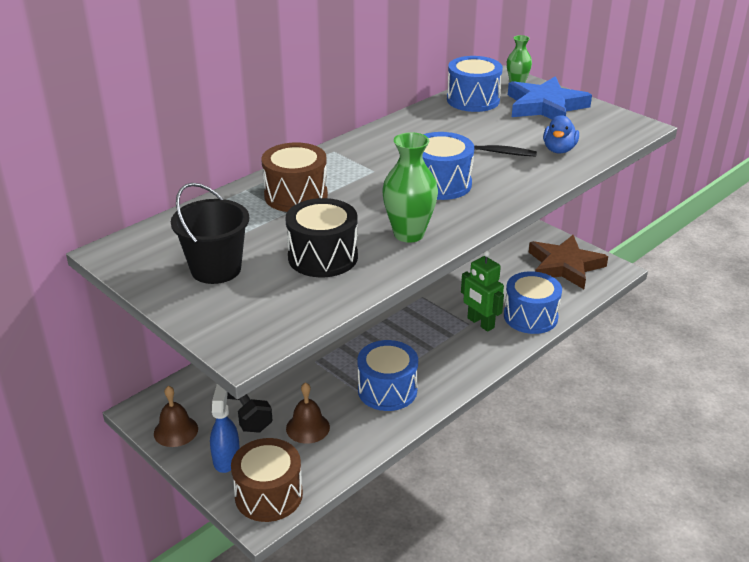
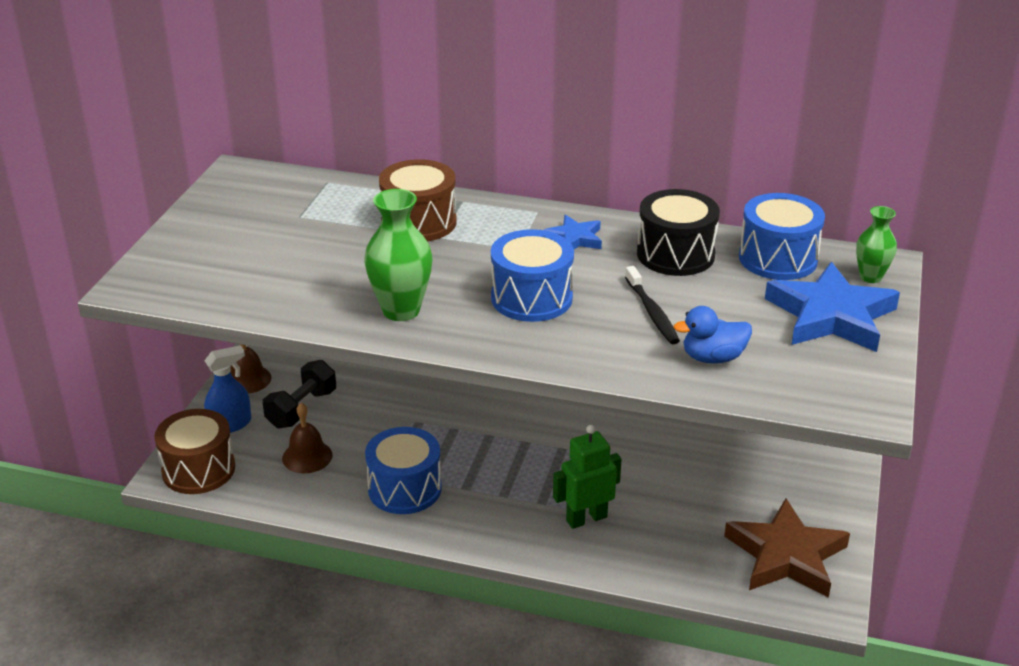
camera: 60 degrees right, 0 degrees up
(216, 269) = (248, 229): black bucket -> none
(323, 257) = (313, 275): black drum -> black drum (675, 254)
(383, 149) = (574, 238): none -> blue star
(480, 323) = (586, 518): green robot -> green robot turned 45 degrees clockwise
(530, 317) = (639, 558): blue drum -> none

